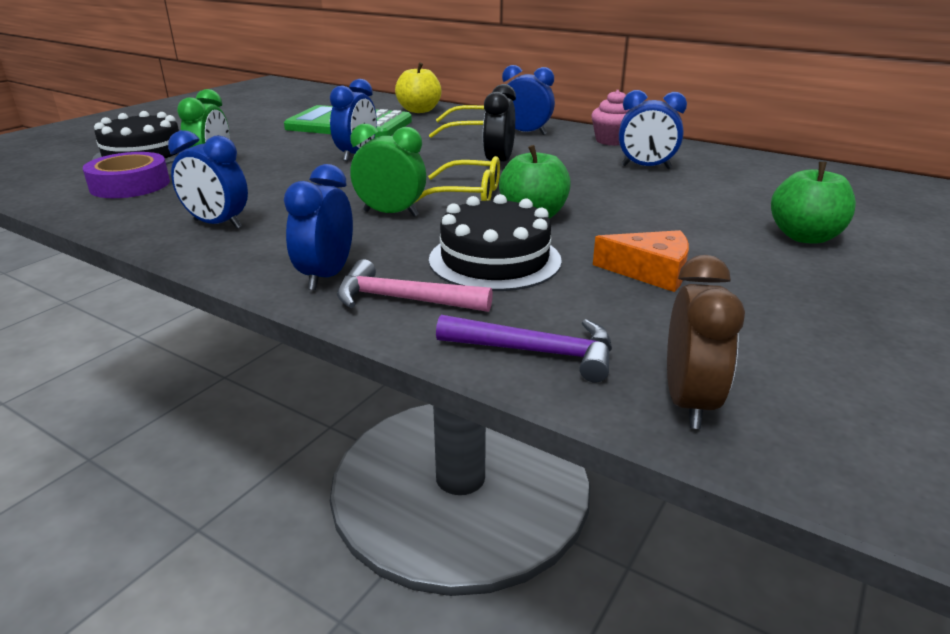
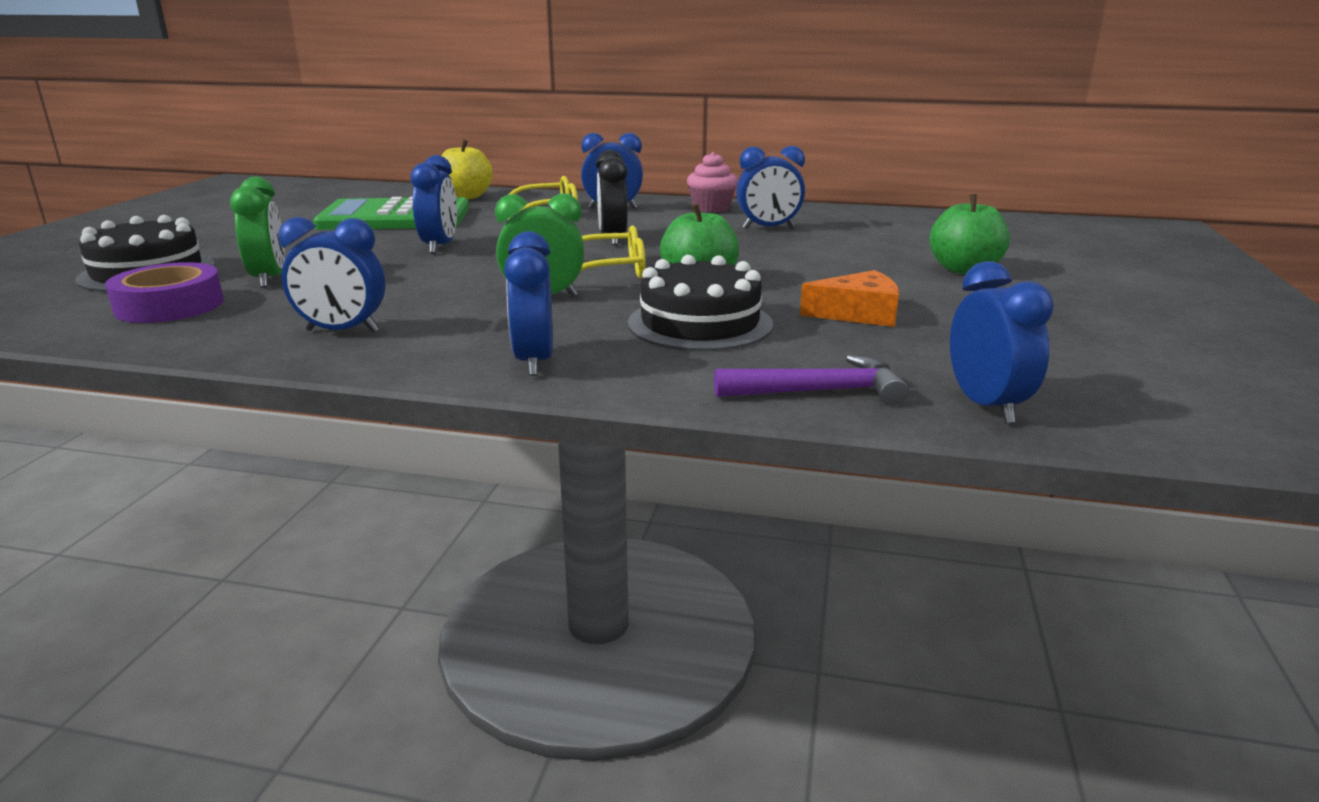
camera: 20 degrees left, 5 degrees down
(403, 299) = (642, 370): pink hammer -> none
(689, 402) = (986, 406): brown clock -> blue clock

